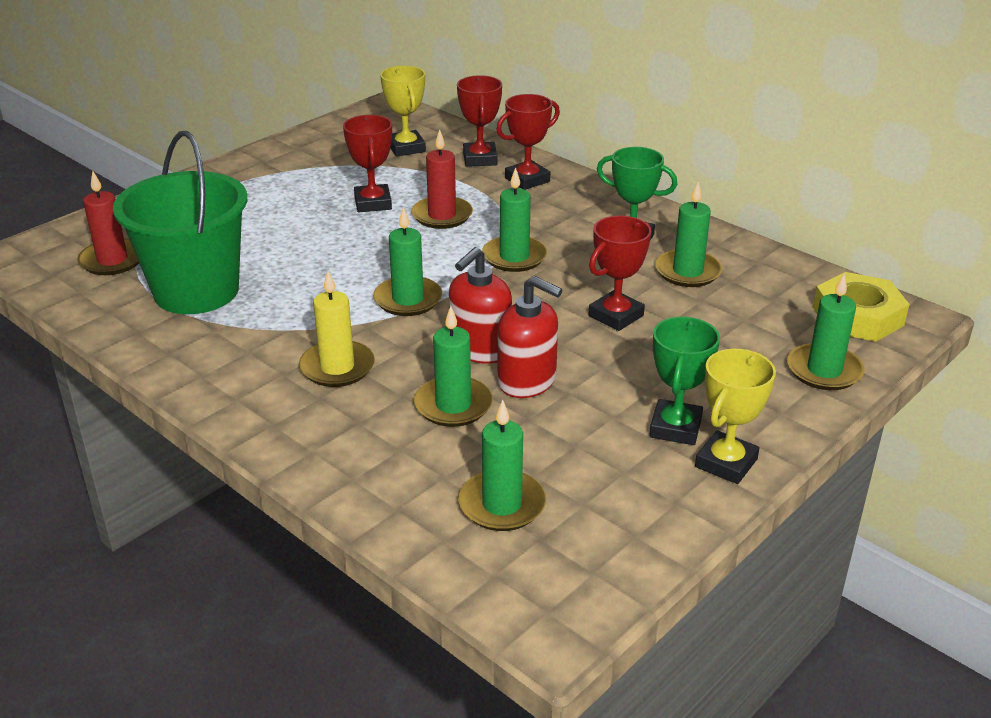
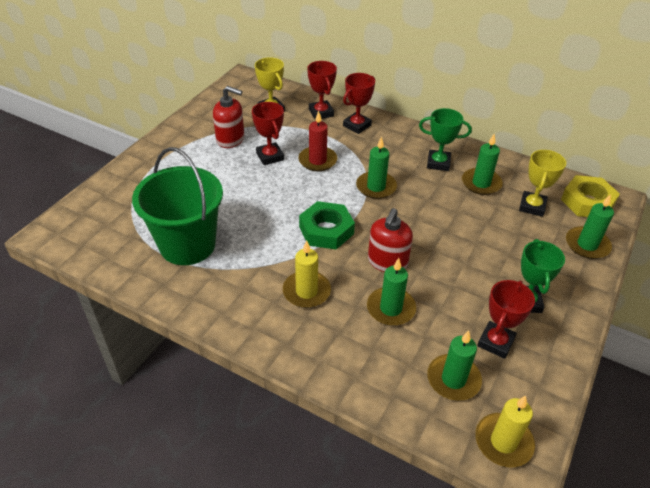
camera: 15 degrees left, 10 degrees up
(112, 260) = (118, 228): red candle -> none
(408, 299) = (326, 230): green candle -> green nut
(527, 381) = (426, 282): red soap dispenser -> red soap dispenser (230, 139)
(537, 593) = (503, 442): none -> yellow candle
(616, 316) = (455, 223): red trophy -> red trophy (496, 342)
(726, 463) = (564, 322): yellow trophy -> yellow trophy (532, 206)

